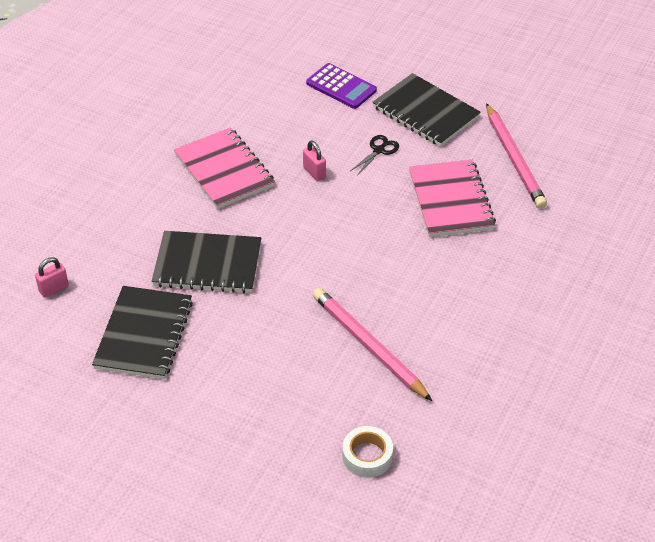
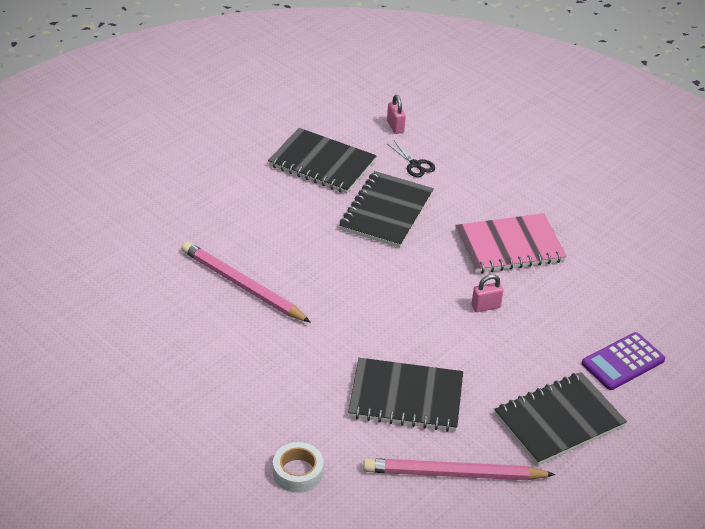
camera: 105 degrees right, 5 degrees down
(367, 456) = (129, 254): white tape -> white tape (297, 472)
(369, 346) = (242, 285): pink pencil -> pink pencil turned 120 degrees counterclockwise
(379, 150) = (504, 363): black scissors -> black scissors (415, 164)
(451, 200) = (406, 397): pink notebook -> black notebook

